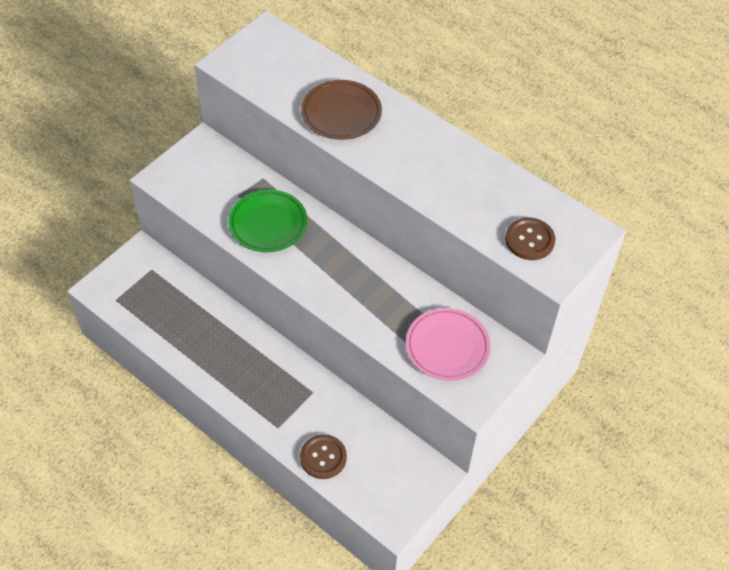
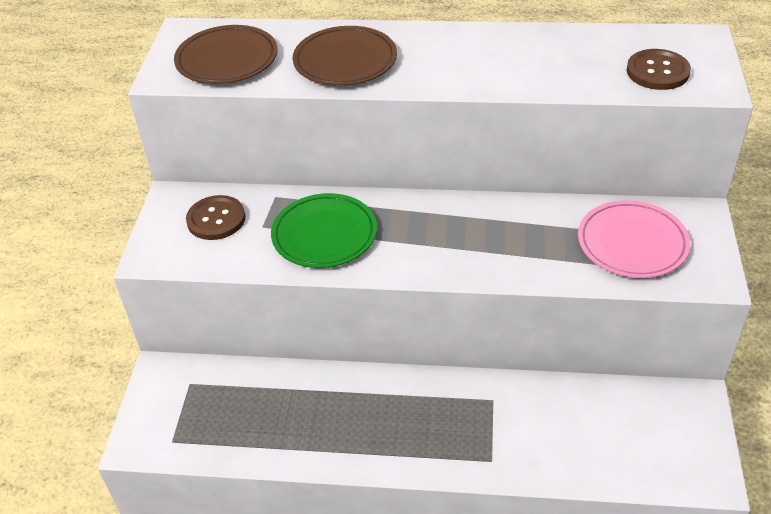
camera: 30 degrees left, 10 degrees down
(272, 70) = (227, 59): none -> brown plate
(323, 457) = (570, 459): brown button -> brown button (216, 219)

